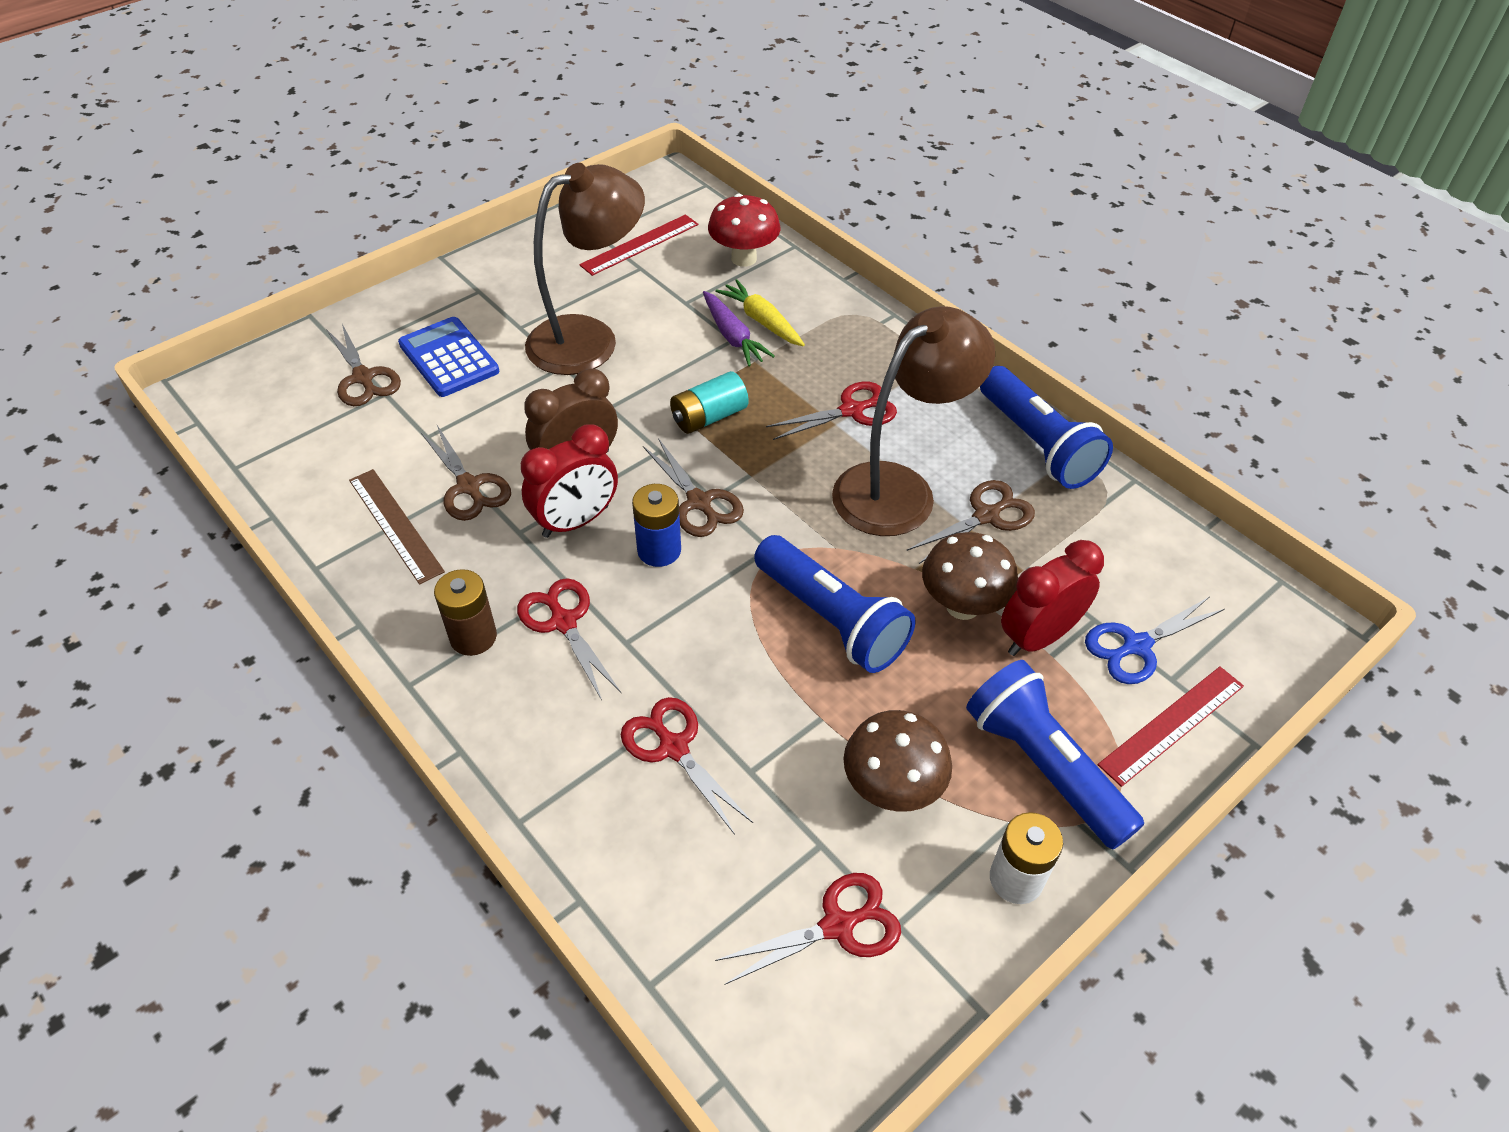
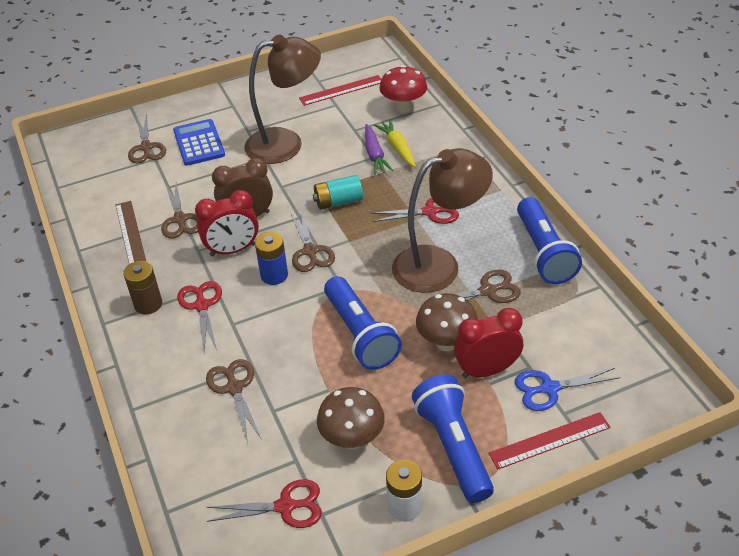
camera: 20 degrees right, 5 degrees down
(673, 747) = (234, 388): red scissors -> brown scissors

